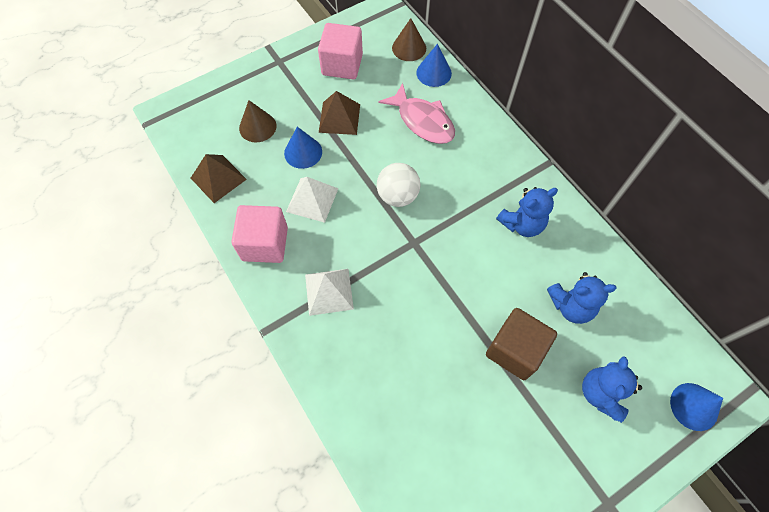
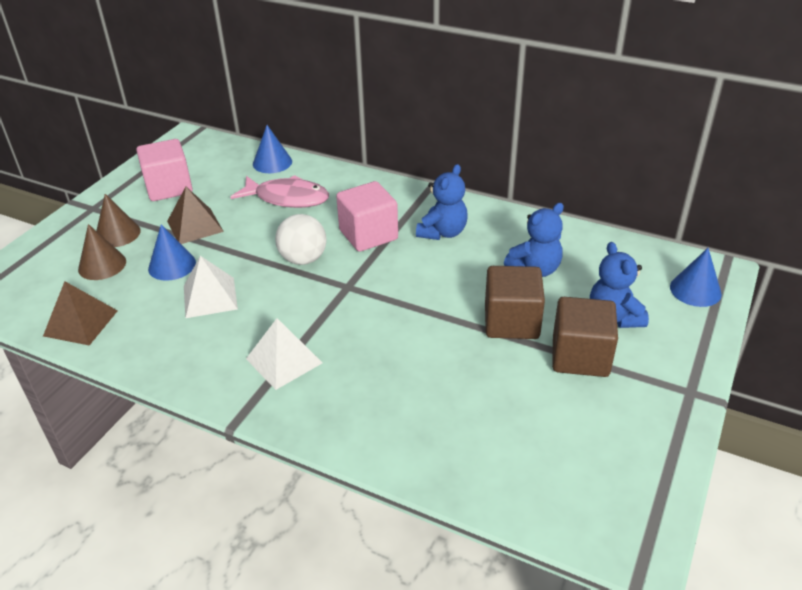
camera: 30 degrees left, 25 degrees down
(265, 244) = (179, 353): pink cube -> pink cube (368, 235)
(409, 48) = (233, 154): brown cone -> brown cone (117, 234)
(545, 416) = (580, 356): none -> brown cube

